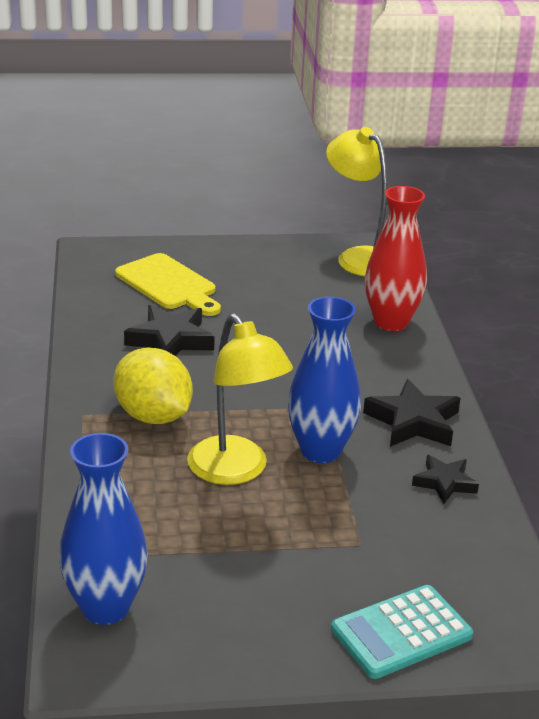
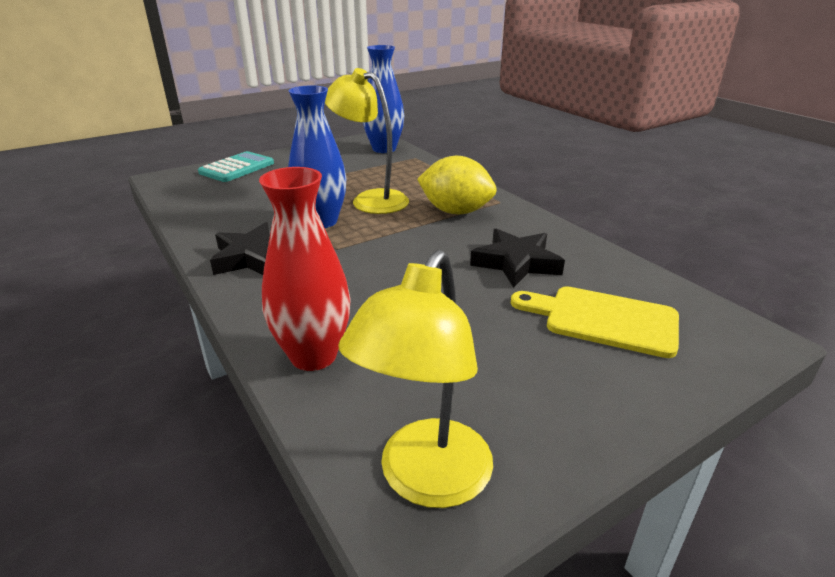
camera: 155 degrees right, 0 degrees up
(359, 257) = (426, 480): yellow lamp -> yellow lamp turned 90 degrees clockwise
(444, 483) = (220, 226): black star -> none

